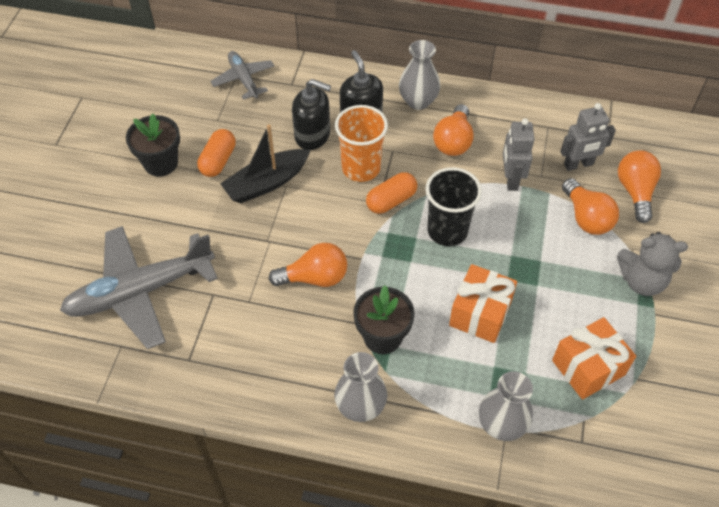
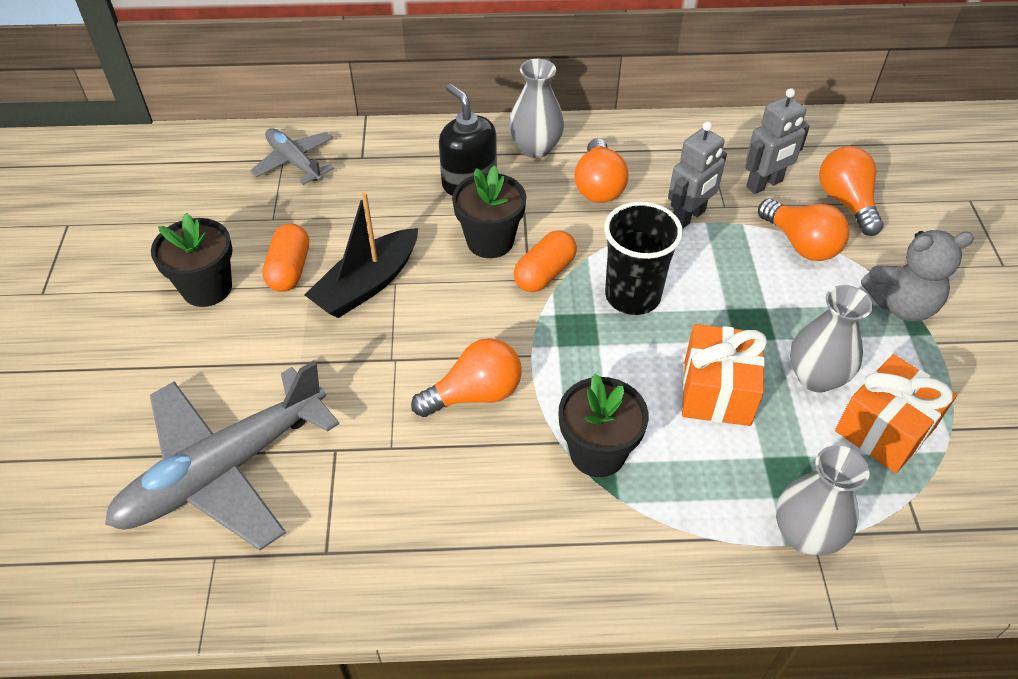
camera: 15 degrees left, 5 degrees down
(312, 135) = (411, 213): black soap dispenser -> none
(360, 406) = (602, 558): grey vase -> grey vase (816, 377)
(361, 168) = (490, 241): orange cup -> black flower pot
(511, 179) = (688, 217): grey robot -> grey robot turned 120 degrees counterclockwise

